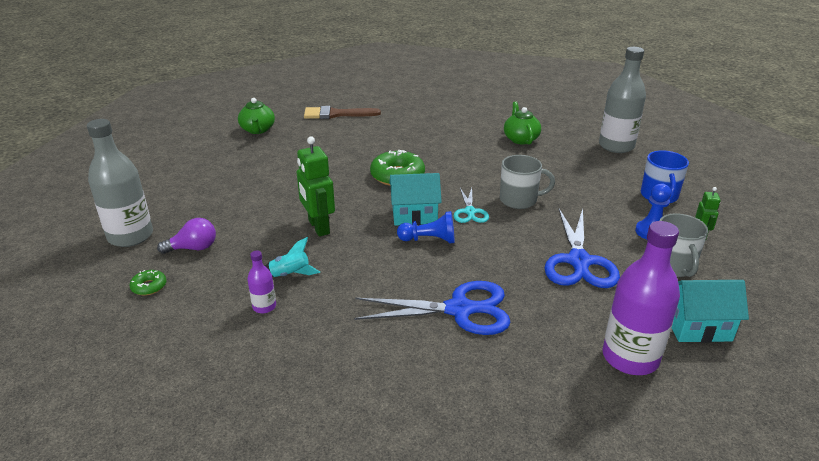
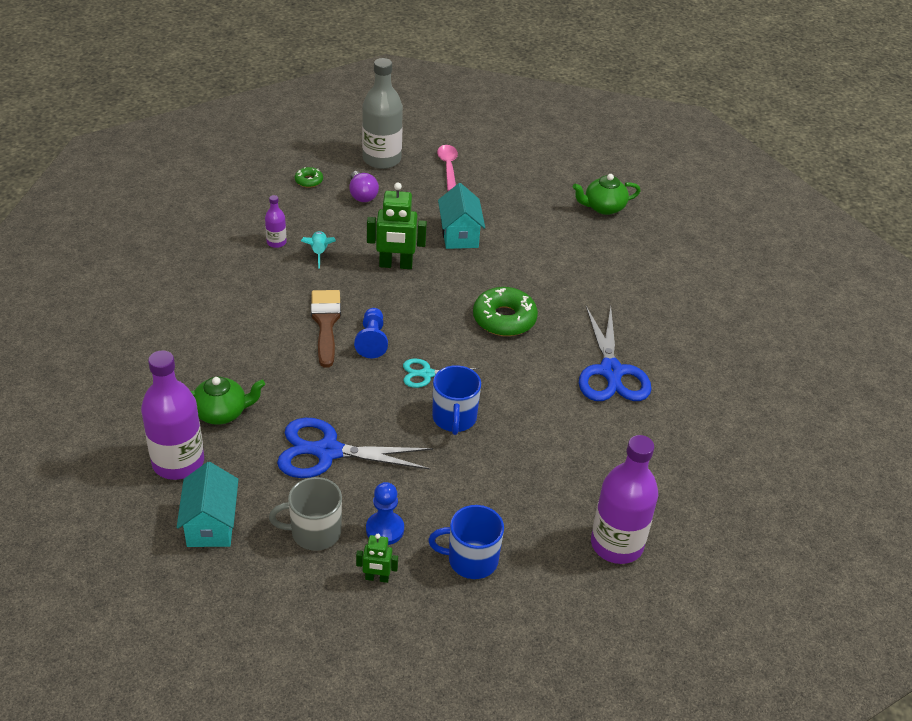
camera: 85 degrees right, 10 degrees up
(165, 197) = (448, 167): none -> pink spoon
(318, 227) = (395, 265): green robot -> green robot turned 150 degrees counterclockwise
(336, 114) = (662, 266): brown brush -> brown brush (326, 323)
(414, 215) = (418, 331): turquoise house -> turquoise house (459, 235)
(459, 309) = (259, 356): blue scissors -> blue scissors (611, 371)
(519, 200) = (454, 418): grey mug -> blue mug
(520, 139) = (621, 438): green teapot -> green teapot (221, 413)
(616, 146) = (616, 544): grey bottle -> purple bottle

